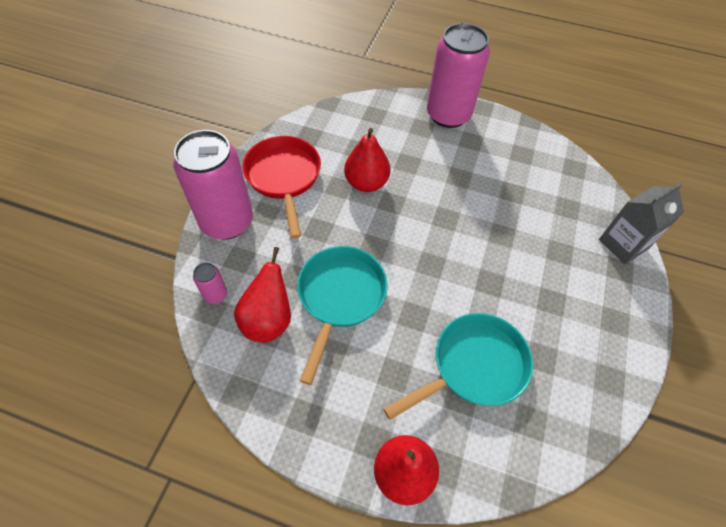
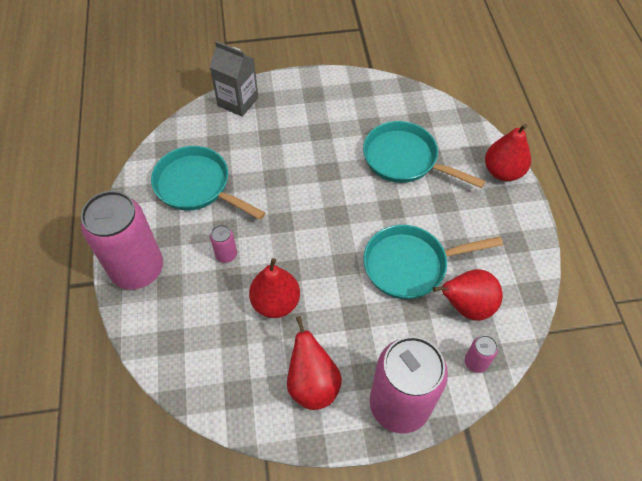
camera: 115 degrees left, 0 degrees up
(284, 177) = (312, 384): red pan -> red pear
(431, 169) = (226, 255): none -> pink can
(518, 174) = (197, 186): none -> turquoise pan

